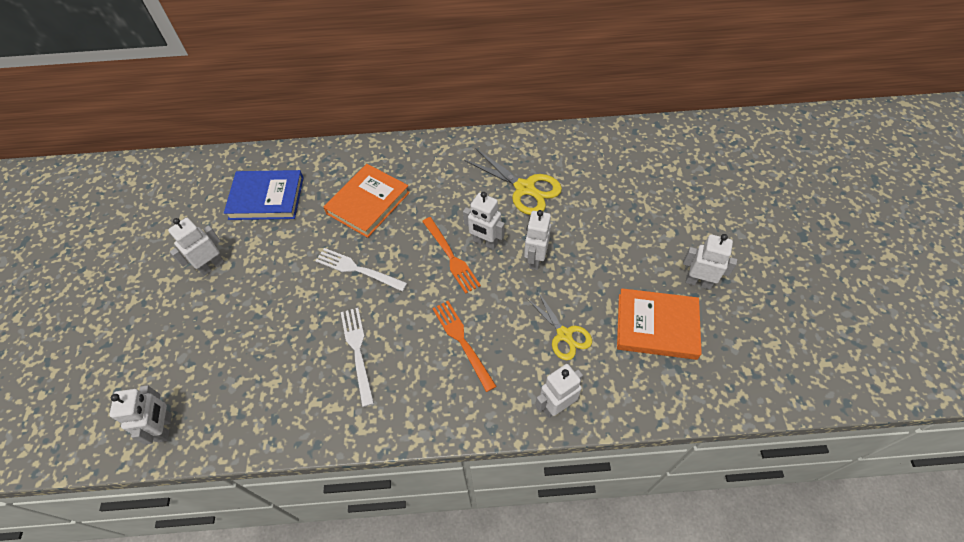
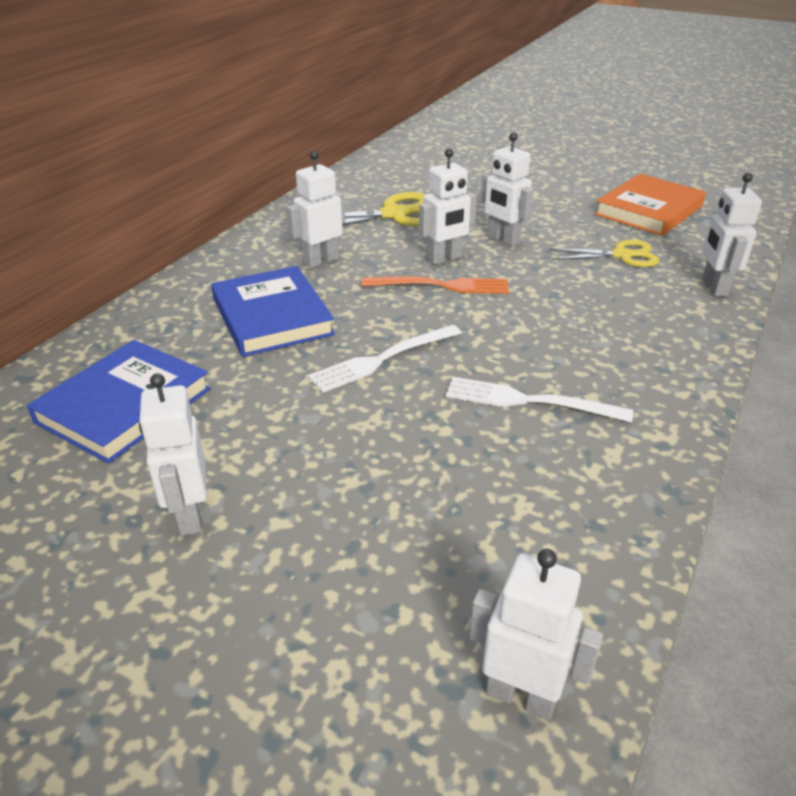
camera: 60 degrees left, 20 degrees down
(368, 203) = (272, 317): orange book -> blue book
(461, 341) = (579, 317): orange fork -> none
(698, 282) = (613, 178): white robot -> white robot (321, 261)

